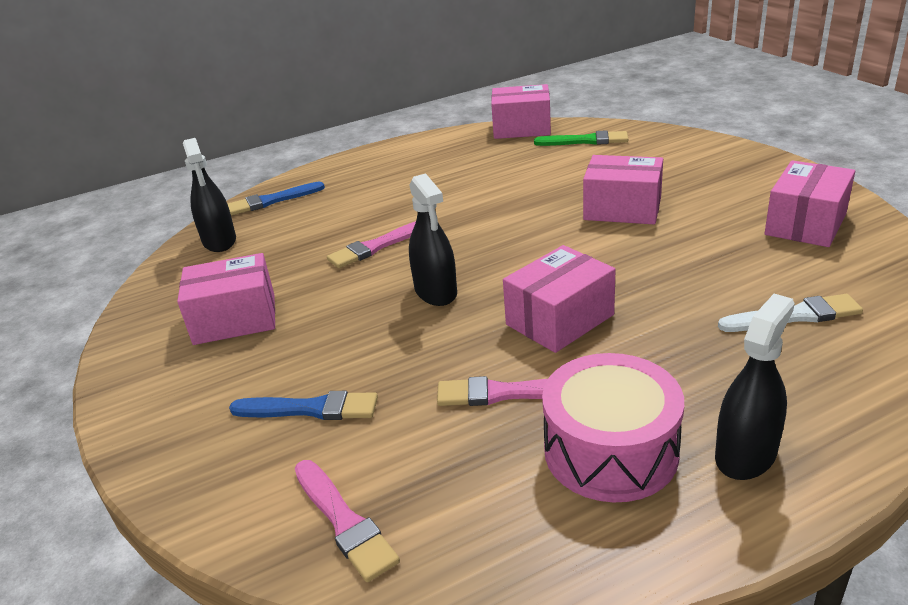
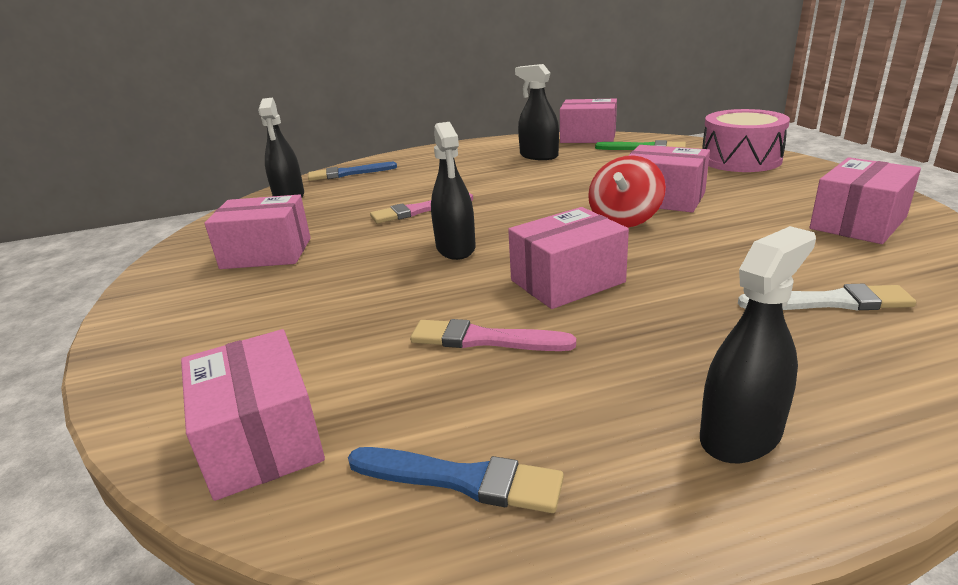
camera: 10 degrees right, 5 degrees down
(311, 409) = (289, 331): blue brush -> blue brush (461, 480)
(344, 522) = (261, 439): pink brush -> pink box
(477, 159) = (539, 156): none -> black spray bottle
(592, 239) = (624, 219): none -> red spinning top
(610, 451) = (577, 409): pink drum -> pink drum (740, 160)

